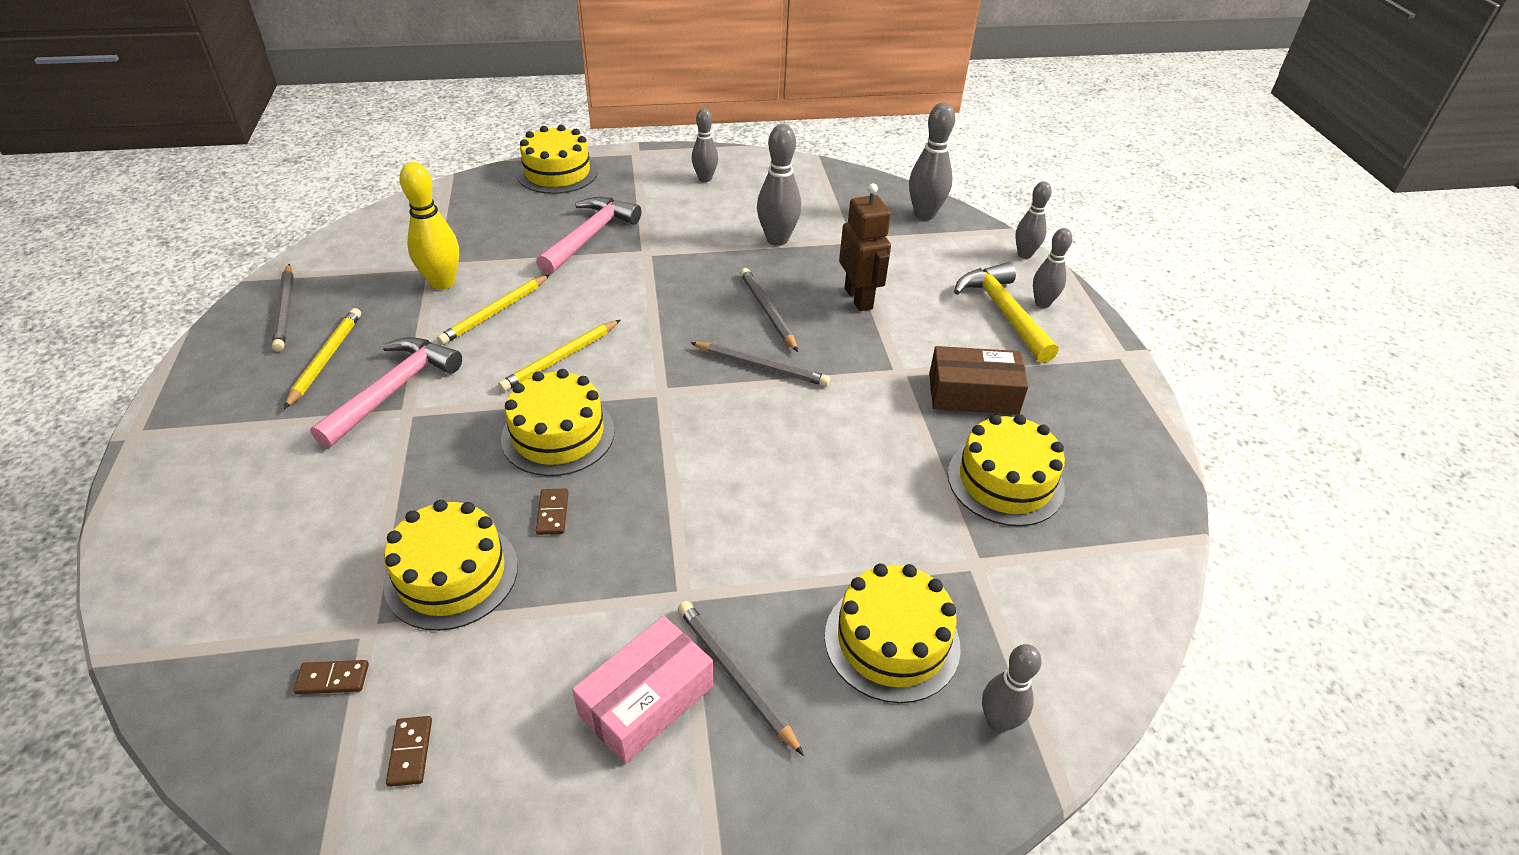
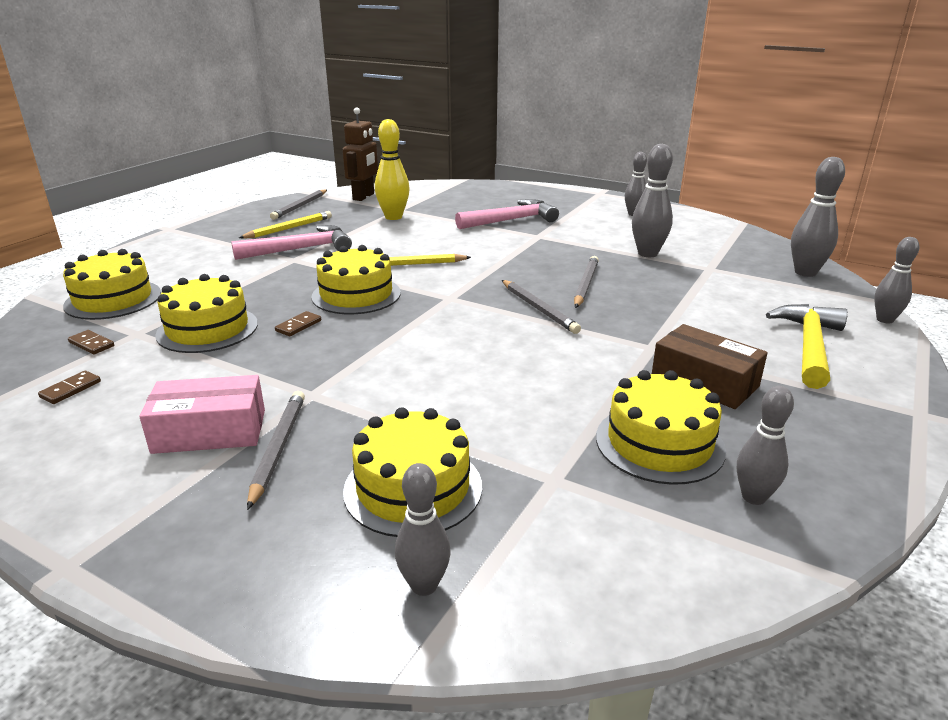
camera: 40 degrees right, 15 degrees down
(495, 312) = (403, 236): yellow pencil -> none
(557, 173) = (532, 191): yellow cake -> yellow cake (113, 299)
(859, 298) = (673, 299): brown robot -> brown robot (364, 197)
(1042, 303) = (863, 353): grey bowling pin -> grey bowling pin (753, 497)

